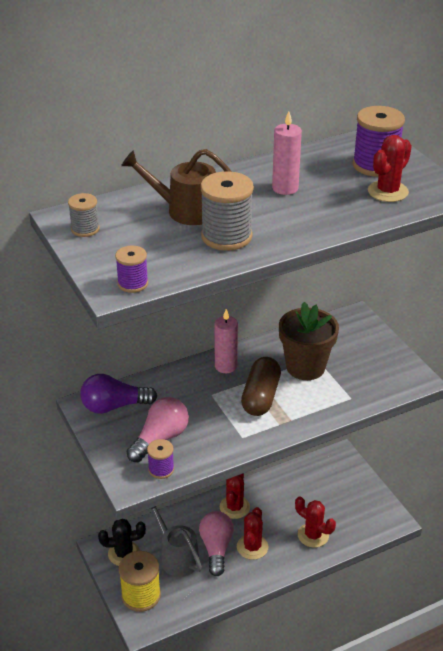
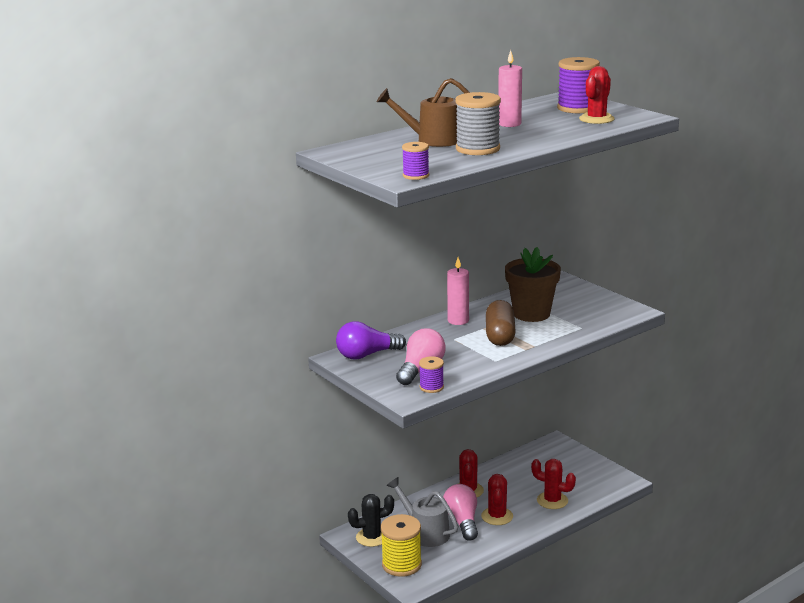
camera: 10 degrees left, 15 degrees down
(85, 229) = (353, 155): grey spool -> none

